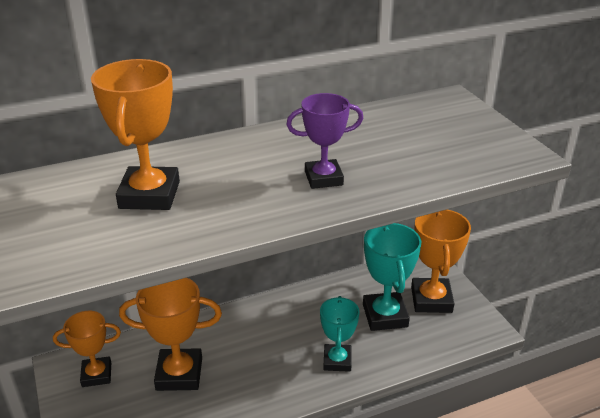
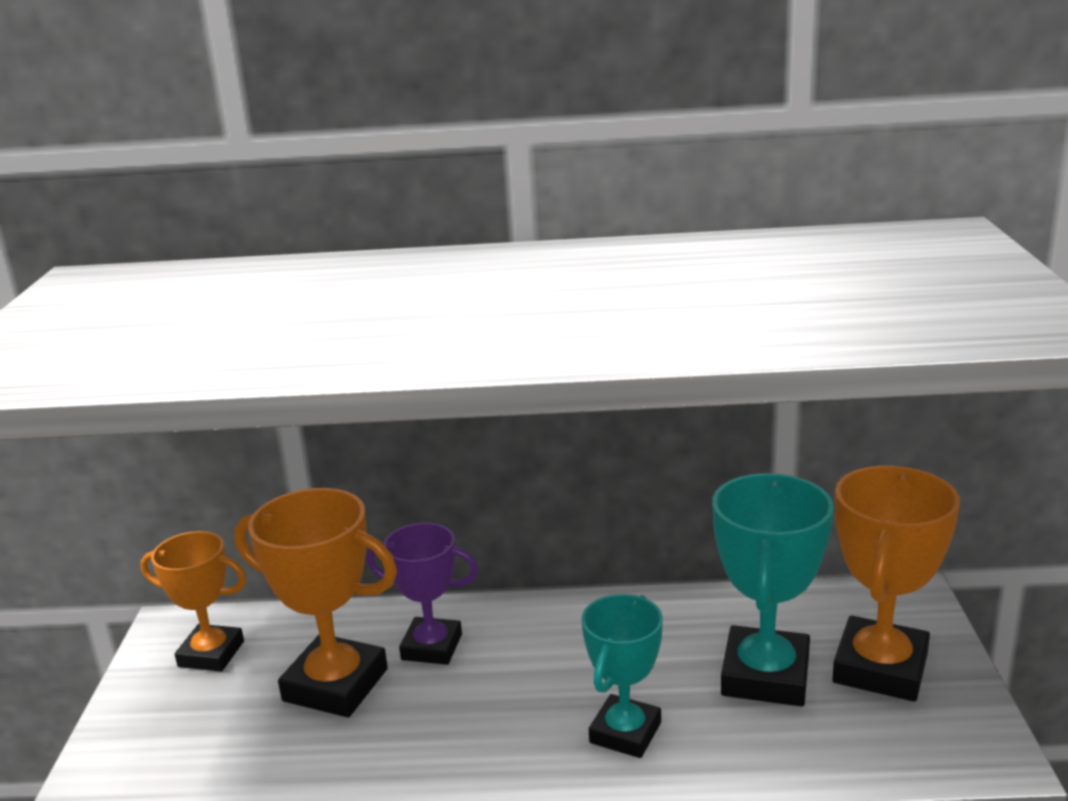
camera: 25 degrees right, 10 degrees down
(150, 195) = (265, 307): orange trophy -> none
(323, 178) = (577, 316): purple trophy -> purple trophy (432, 647)

